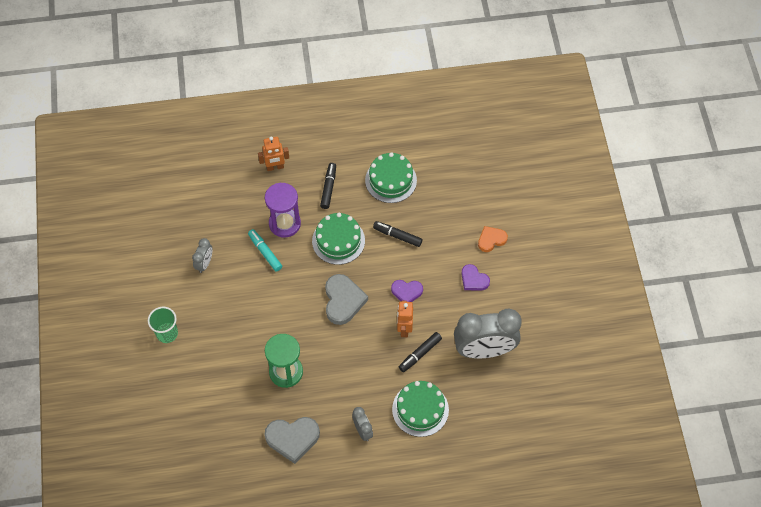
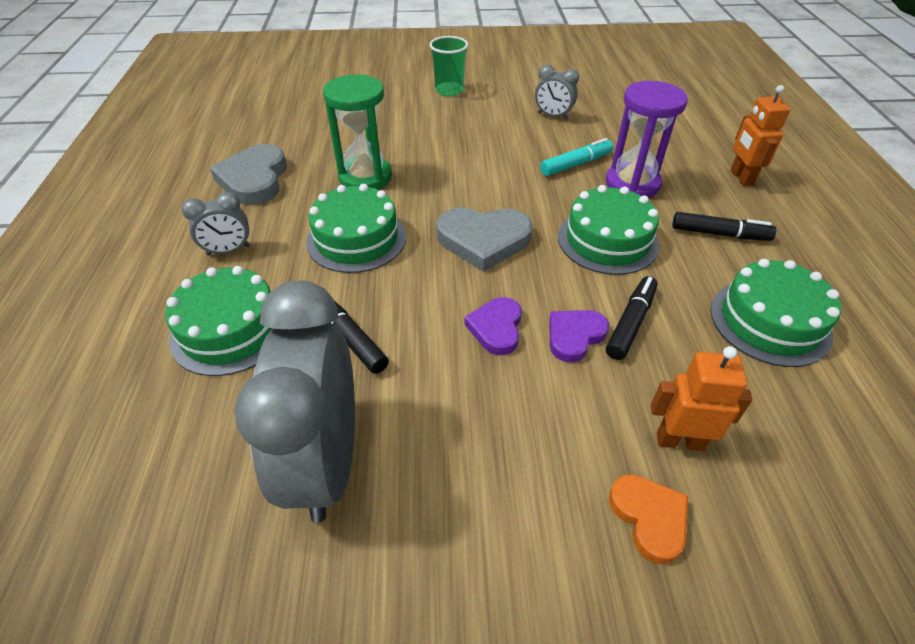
camera: 95 degrees right, 15 degrees down
(347, 365) = (356, 239): none -> green cake
(404, 329) = (412, 318): orange robot -> orange robot (679, 440)
(473, 279) = (524, 459): purple heart -> purple heart (574, 336)

